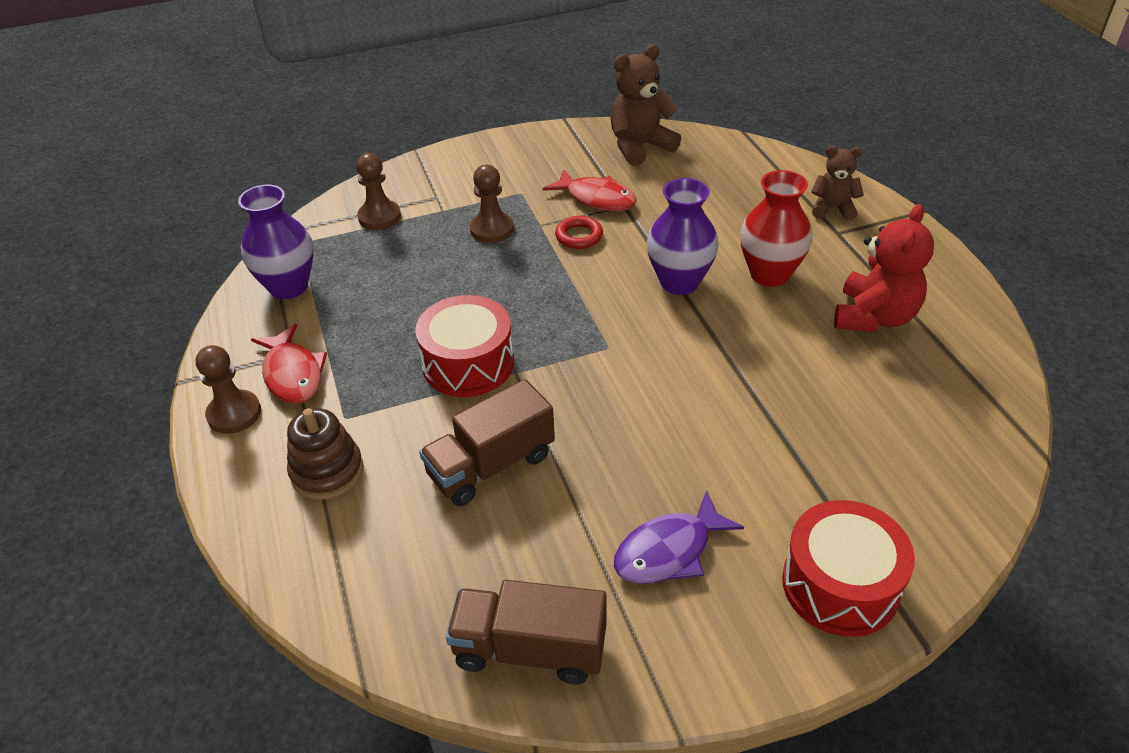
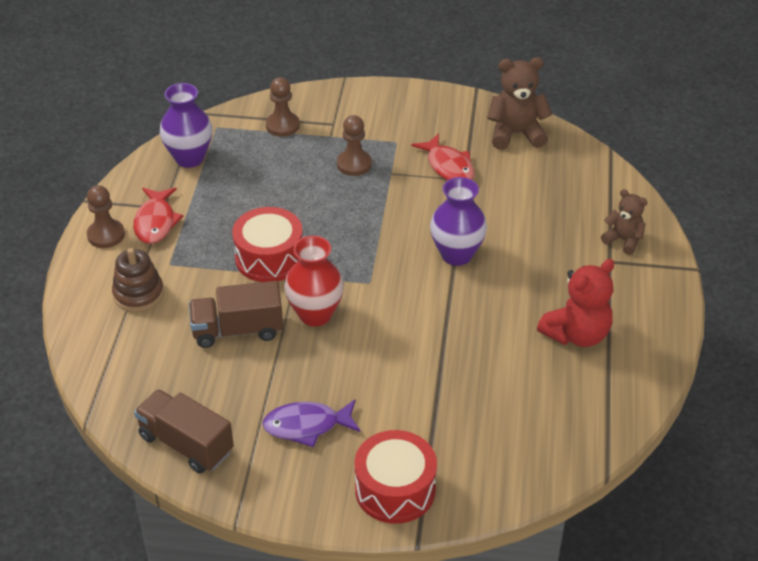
camera: 25 degrees right, 0 degrees up
(579, 236) = (412, 192): red ring -> none
(769, 274) = (527, 273): red vase -> red vase (315, 314)

